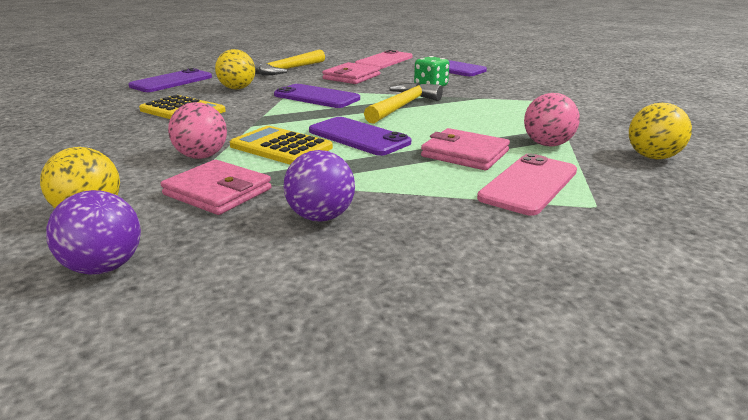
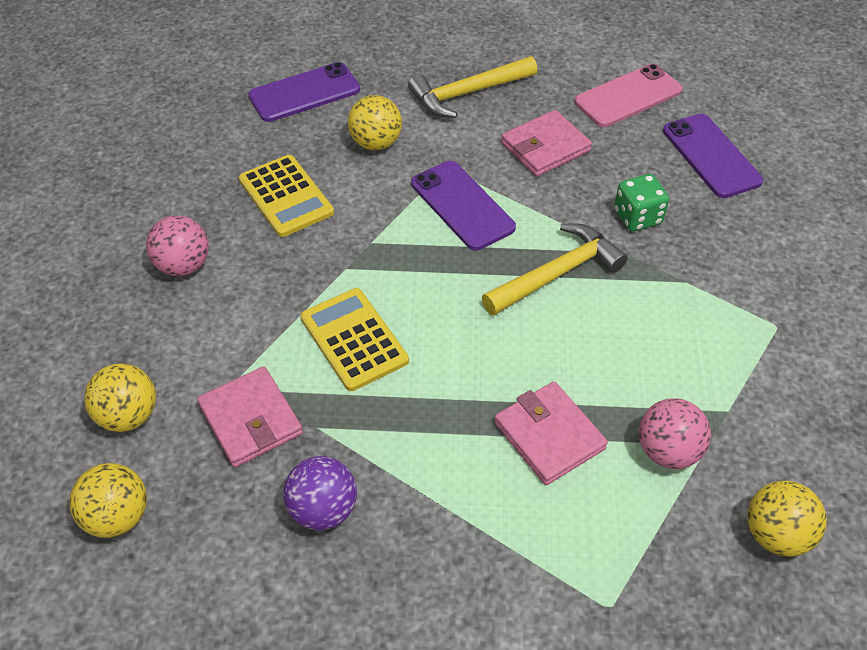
camera: 25 degrees right, 25 degrees up
(104, 267) = (118, 516): purple ball -> yellow ball
(202, 156) = (264, 332): pink ball -> pink ball (183, 265)
(358, 137) = (452, 345): purple phone -> none
(529, 184) = (571, 534): pink phone -> none

